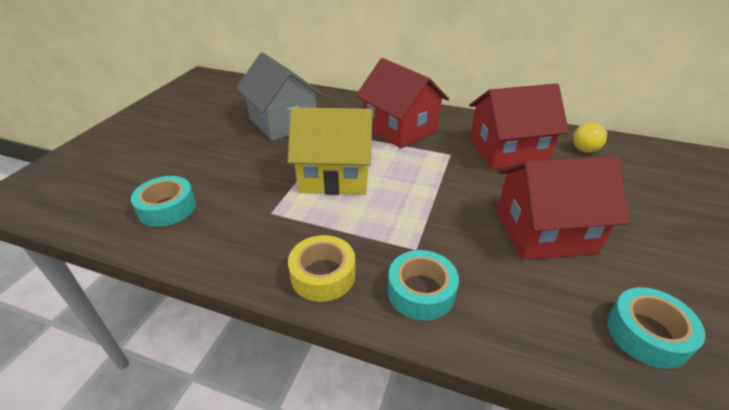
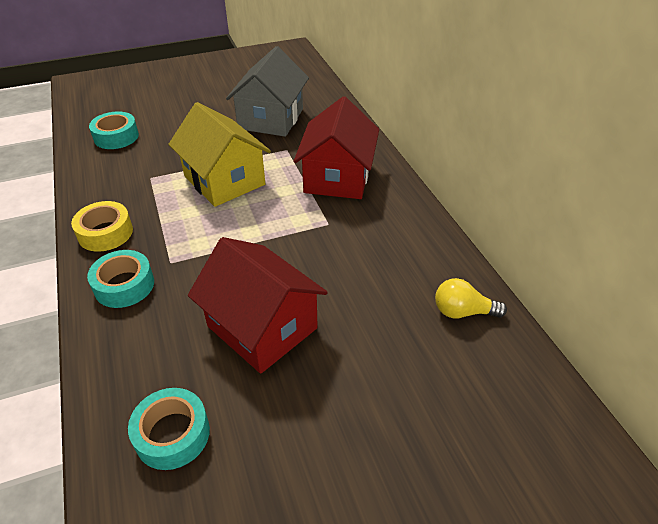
camera: 50 degrees right, 5 degrees up
(507, 151) = (379, 256): red house -> none

